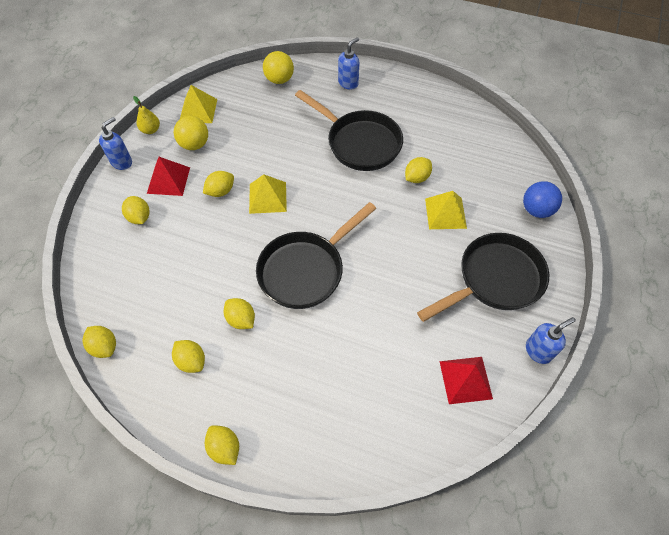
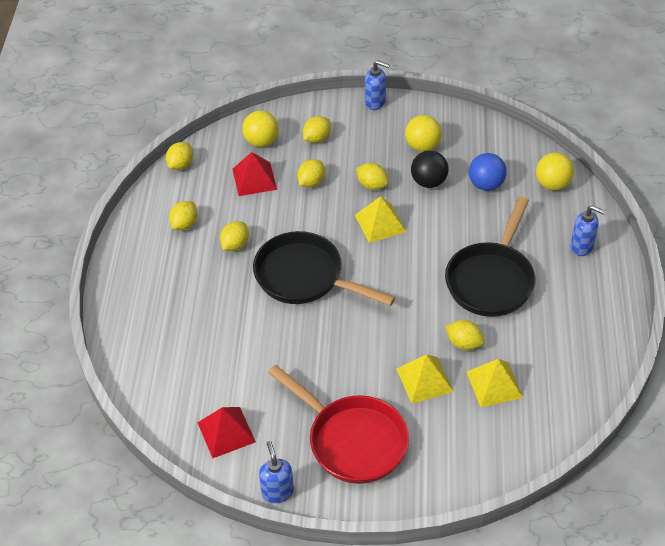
camera: 75 degrees right, 10 degrees down
(116, 264) = (261, 141): none -> yellow ball
(151, 130) = (425, 107): yellow pear -> none
(168, 180) = (369, 143): red pyramid -> red pyramid (254, 179)
(198, 110) = (470, 133): yellow pyramid -> yellow pyramid (494, 384)
(224, 448) = (115, 270): yellow lemon -> yellow lemon (311, 182)
(237, 152) = (429, 182): none -> black ball
(495, 279) = (352, 440): black pan -> red pan
(536, 210) = (467, 469): blue ball -> blue ball (486, 184)
(538, 351) = (277, 492): blue soap dispenser -> blue soap dispenser turned 150 degrees counterclockwise

